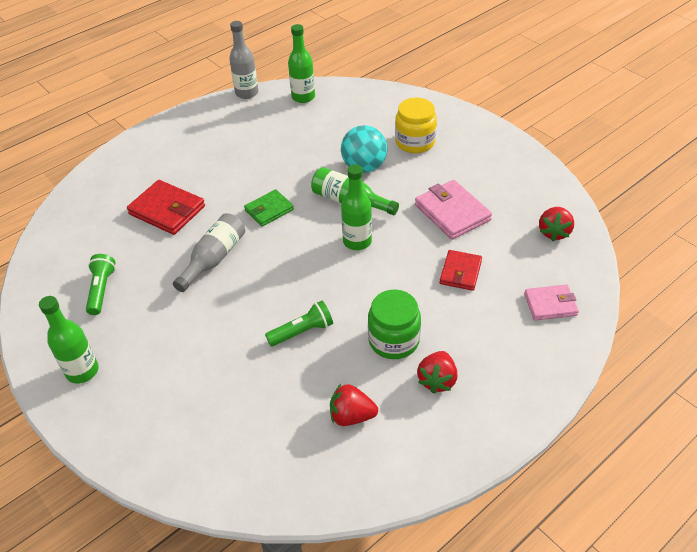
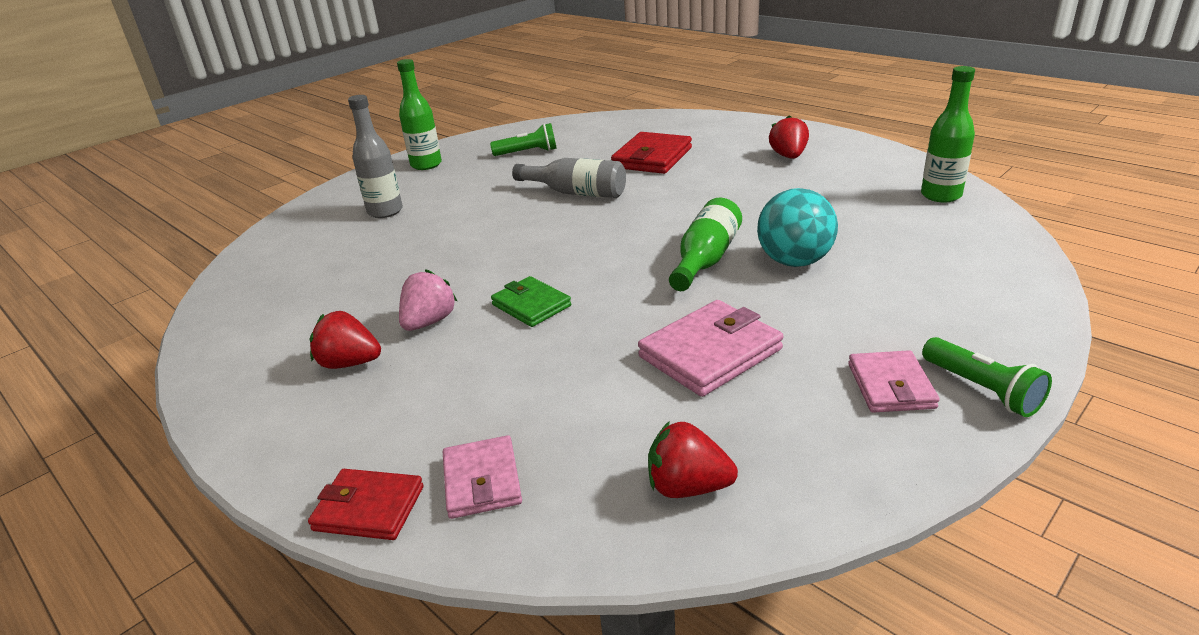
camera: 85 degrees right, 15 degrees down
(247, 93) = (915, 159): grey bottle -> grey bottle (385, 211)
(269, 210) = (669, 209): green wallet -> green wallet (531, 305)
(302, 331) = (456, 258): green flashlight -> green flashlight (982, 389)
(351, 416) = (317, 304): red strawberry -> red strawberry (788, 156)
(357, 241) = (621, 275): green bottle -> none
(393, 340) = (429, 322): green jar -> pink strawberry
(415, 142) = (892, 300): yellow jar -> none
(460, 272) = (562, 371): red wallet -> red wallet (369, 508)
(487, 159) = (891, 386): none -> pink wallet

